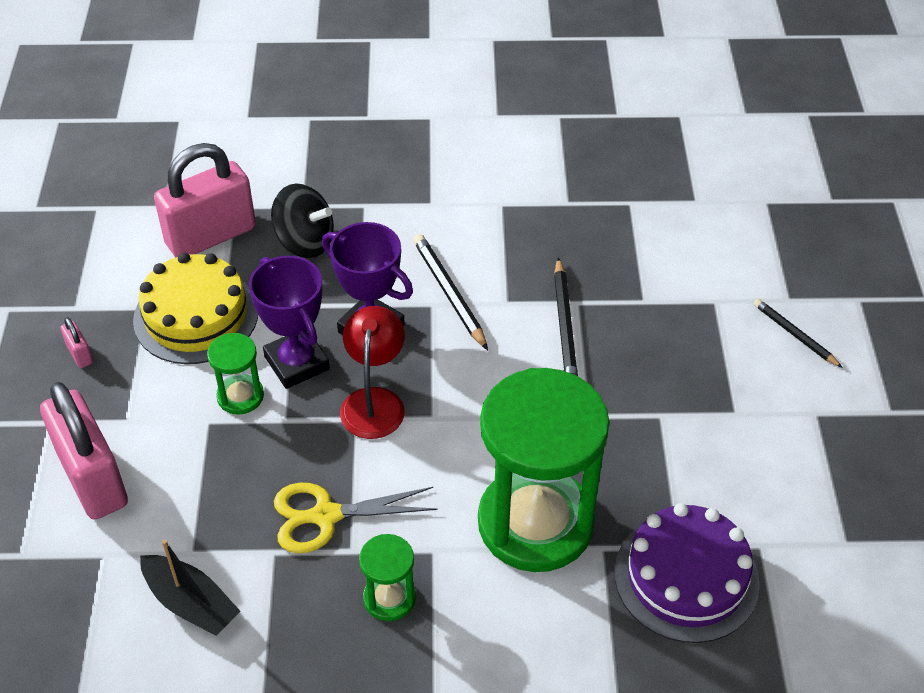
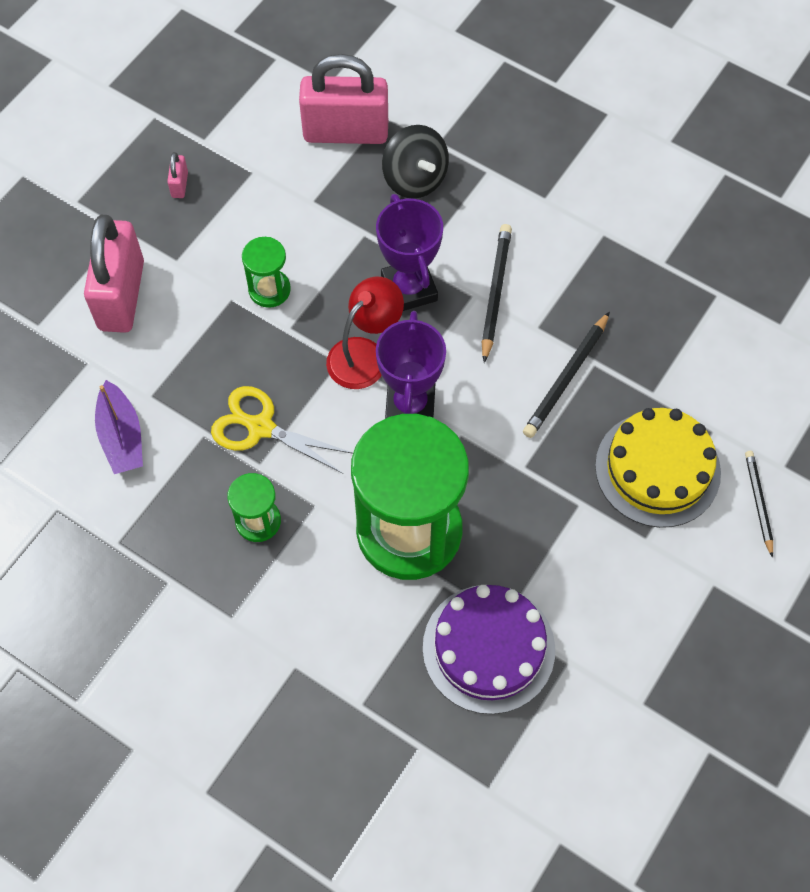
camera: 35 degrees right, 15 degrees up
(191, 603) = (121, 436): black boat -> purple boat
(196, 316) = (285, 199): yellow cake -> yellow cake (657, 469)
(297, 363) = (331, 286): purple trophy -> purple trophy (410, 406)

